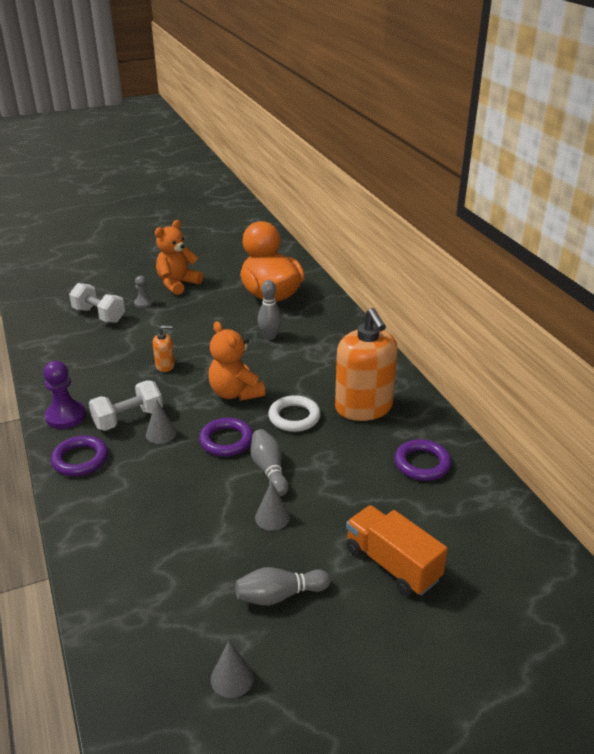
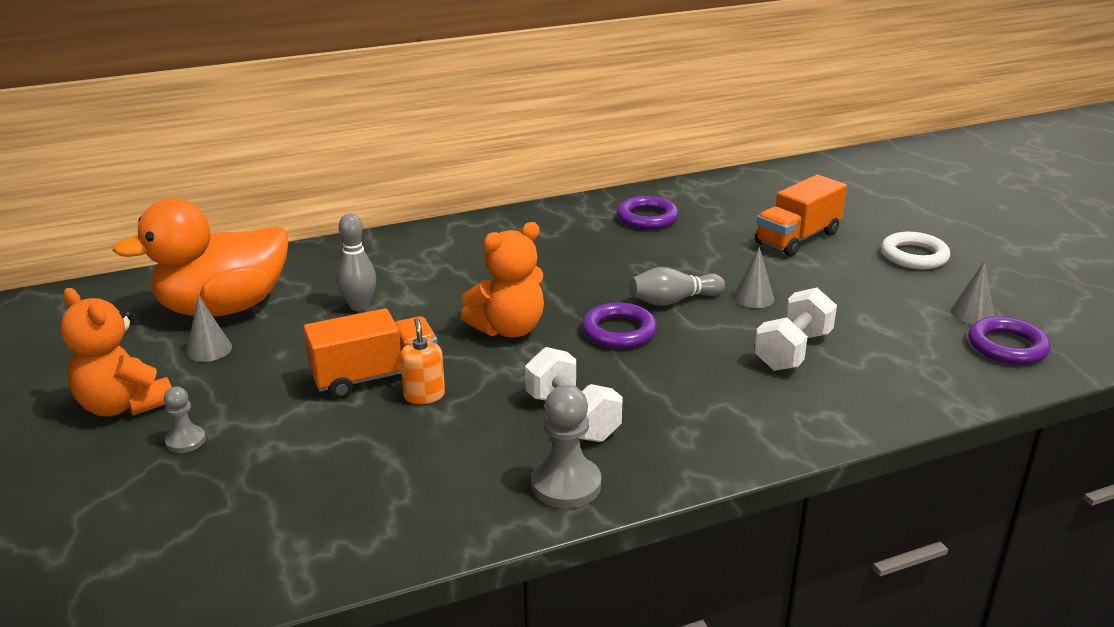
camera: 90 degrees left, 5 degrees down
(65, 416) = (566, 485): purple pawn -> grey pawn
(80, 459) = (676, 451): purple ring -> purple ring (1007, 346)
(99, 315) = (210, 495): white dumbbell -> white dumbbell (793, 351)
(161, 433) = (607, 384): grey cone -> grey cone (209, 349)
(188, 348) = (375, 376): none -> orange truck
(279, 595) = (862, 292): grey bowling pin -> none
(294, 417) = (566, 286): white ring -> white ring (914, 256)
(363, 407) = (546, 244): orange soap dispenser -> none

